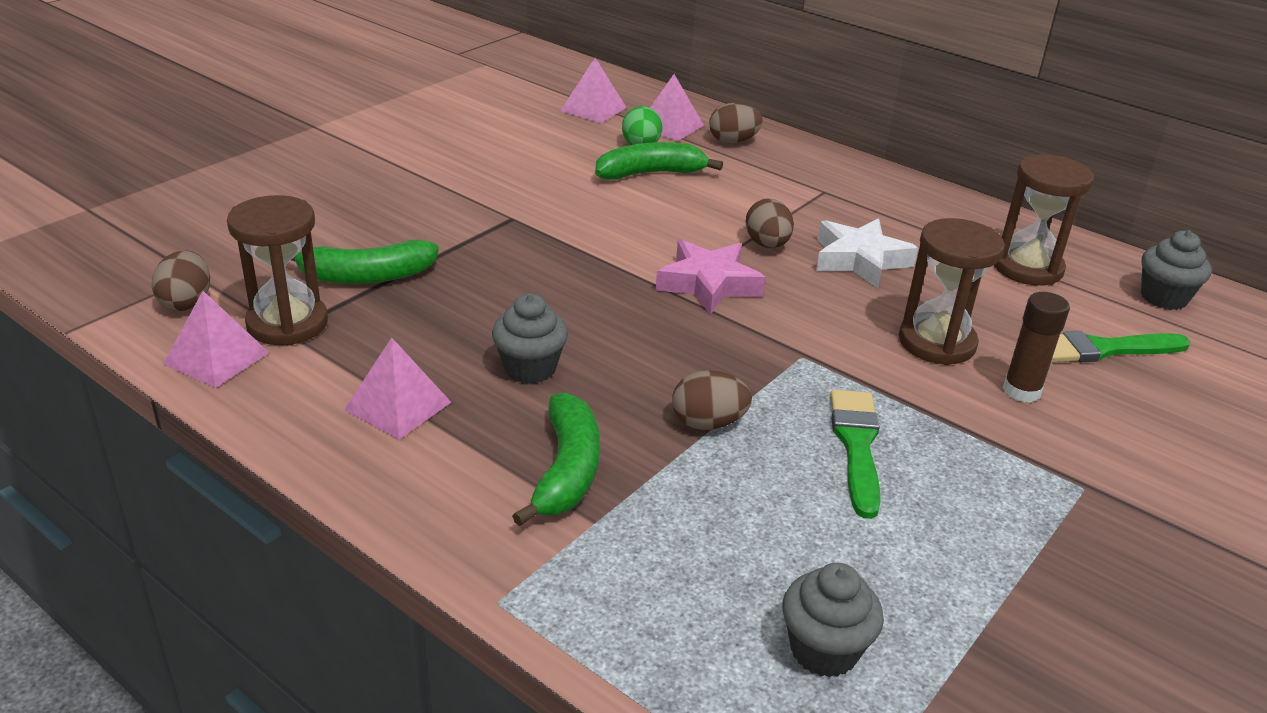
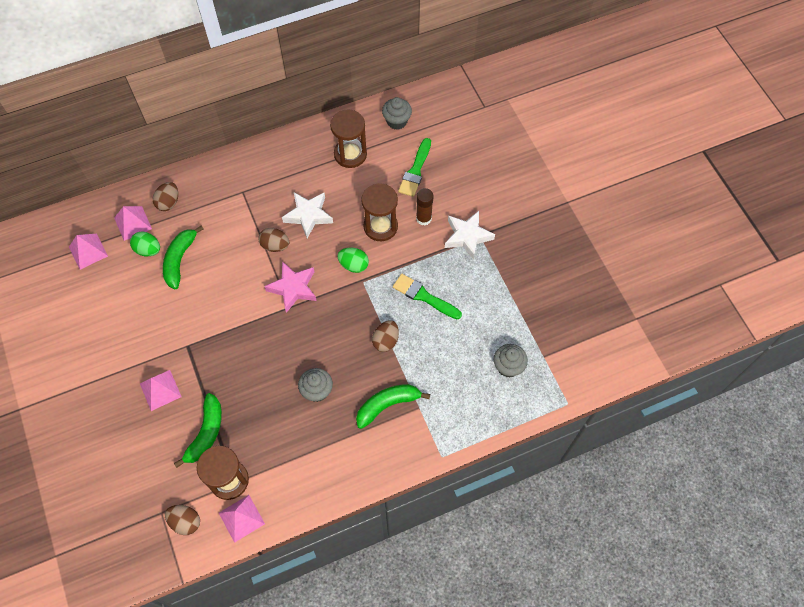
camera: 60 degrees left, 30 degrees up
(398, 406) = (316, 452): pink pyramid -> pink pyramid (160, 390)
(567, 470) = (387, 405): green banana -> green banana turned 60 degrees counterclockwise
(824, 335) = (353, 265): none -> green egg
(1062, 466) = (467, 236): none -> white star

